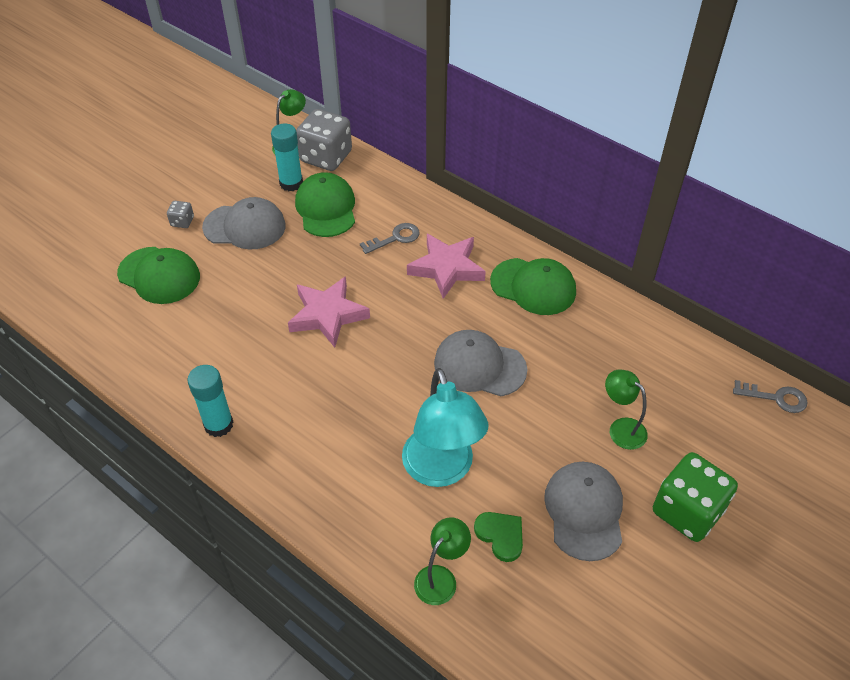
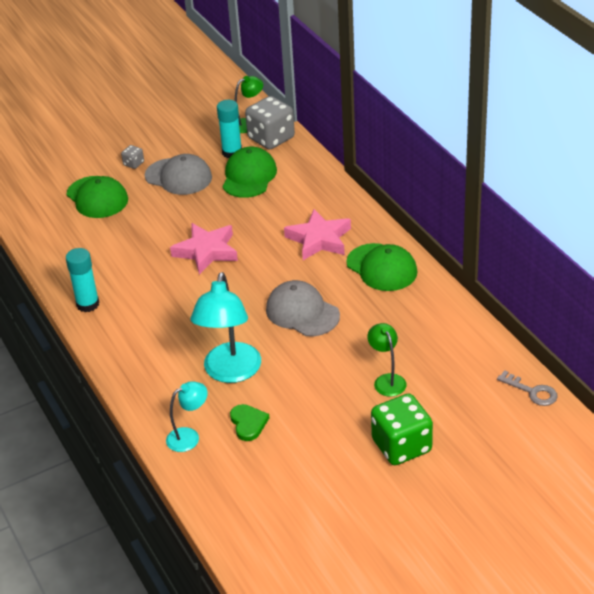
camera: 25 degrees right, 10 degrees down
(395, 238) = (291, 209): grey key -> none
(441, 578) = (189, 437): green lamp -> turquoise lamp
(584, 511) = (321, 425): grey cap -> none

